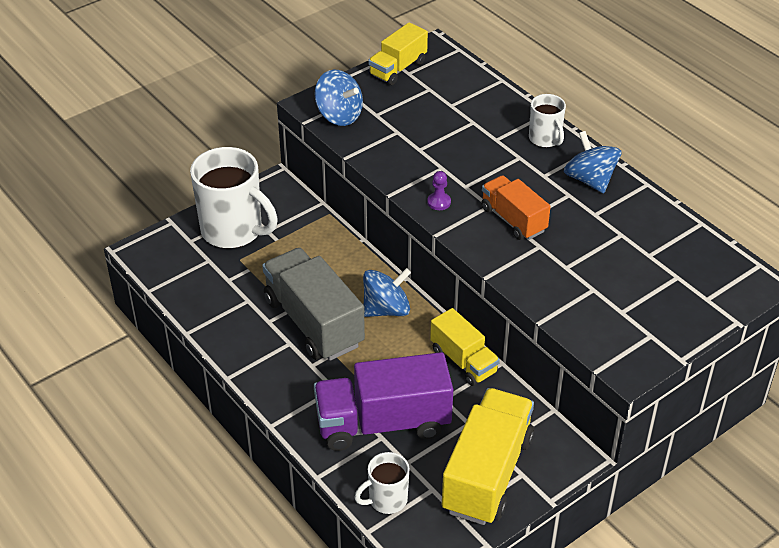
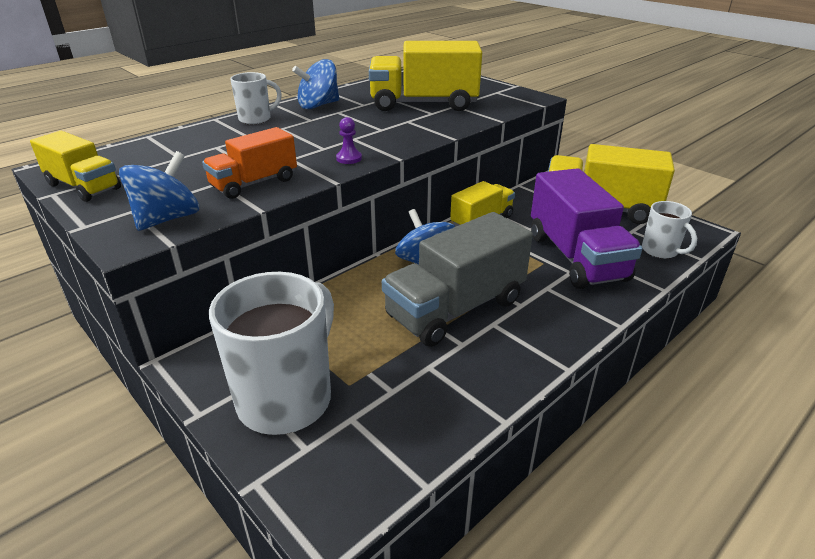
camera: 95 degrees left, 10 degrees down
(513, 219) = (373, 129): orange truck -> orange truck (254, 183)
(597, 263) = (423, 104): none -> yellow truck

